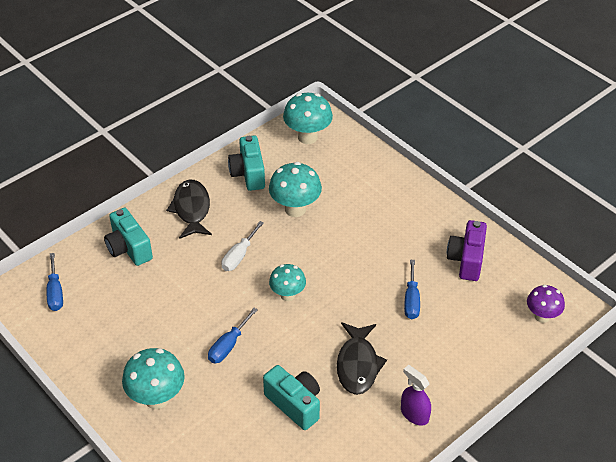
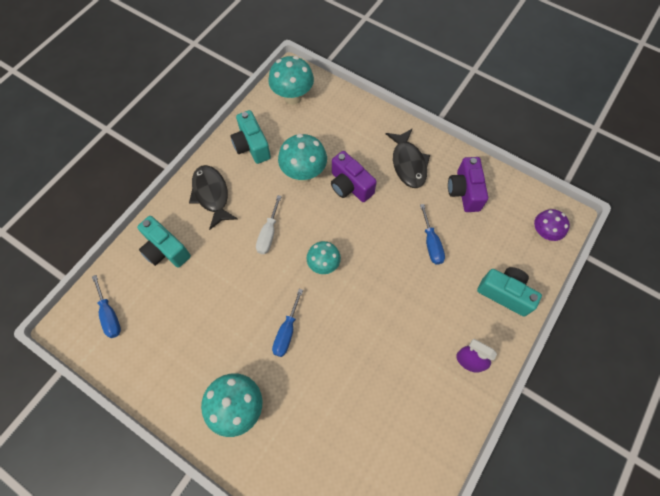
camera: 15 degrees left, 20 degrees up
(295, 404) = (364, 379): turquoise camera -> turquoise camera (504, 293)
(341, 230) = (350, 186): none -> purple camera
(358, 365) = (406, 322): black fish -> black fish (408, 163)

